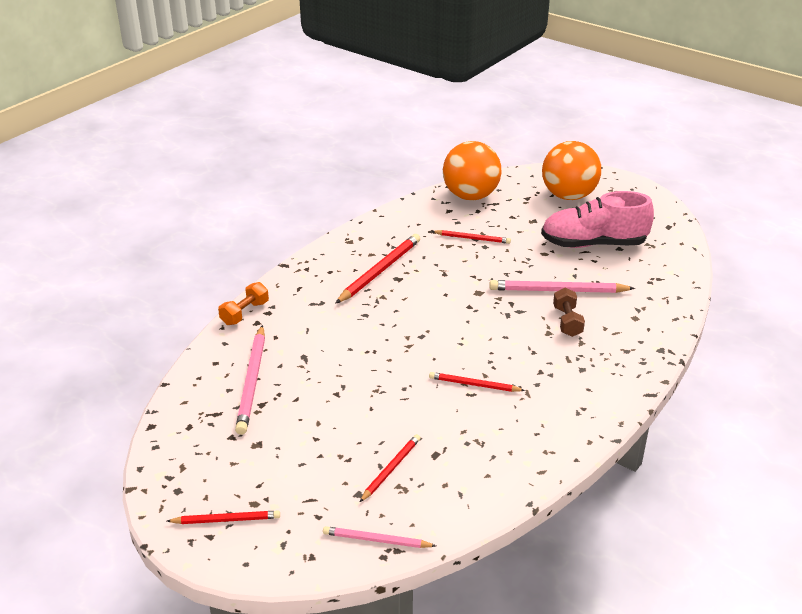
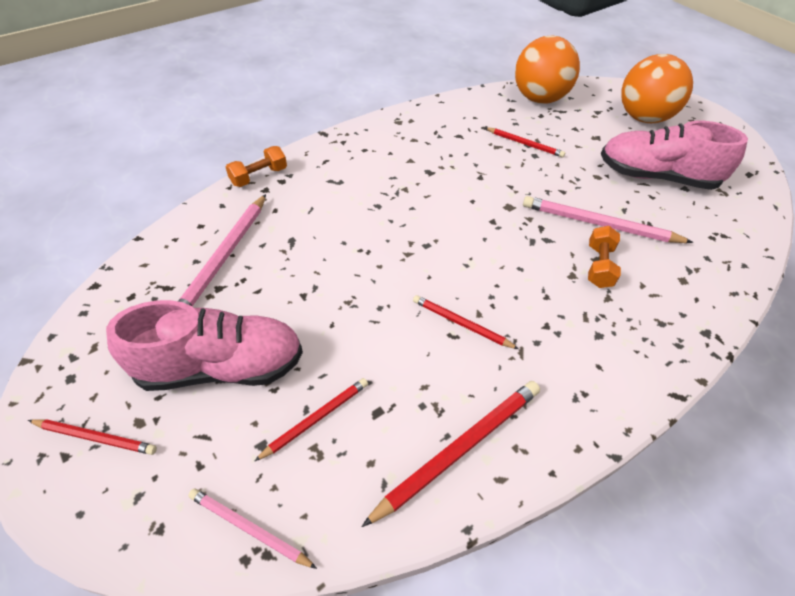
camera: 15 degrees right, 15 degrees up
(297, 455) = (221, 367): none -> pink shoe
(379, 271) = (414, 159): red pencil -> red pencil (459, 449)
(567, 321) = (599, 266): brown dumbbell -> orange dumbbell

